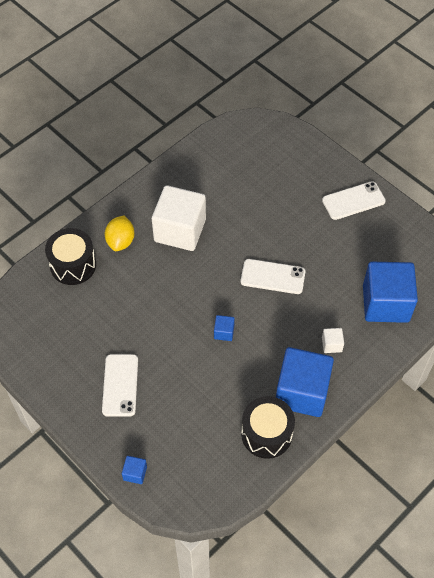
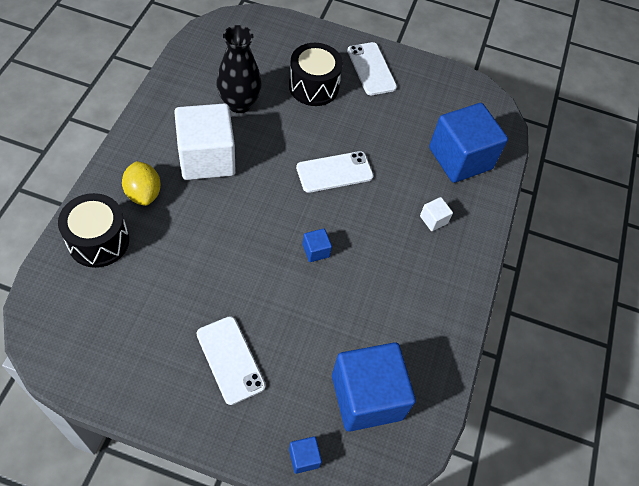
camera: 35 degrees left, 0 degrees up
(227, 195) = (239, 104): none -> black vase
(266, 434) = (423, 343): black drum -> black drum (313, 86)
(302, 392) = (433, 282): blue cube -> blue cube (367, 397)
(353, 201) = (371, 69): white phone -> white phone turned 60 degrees counterclockwise

